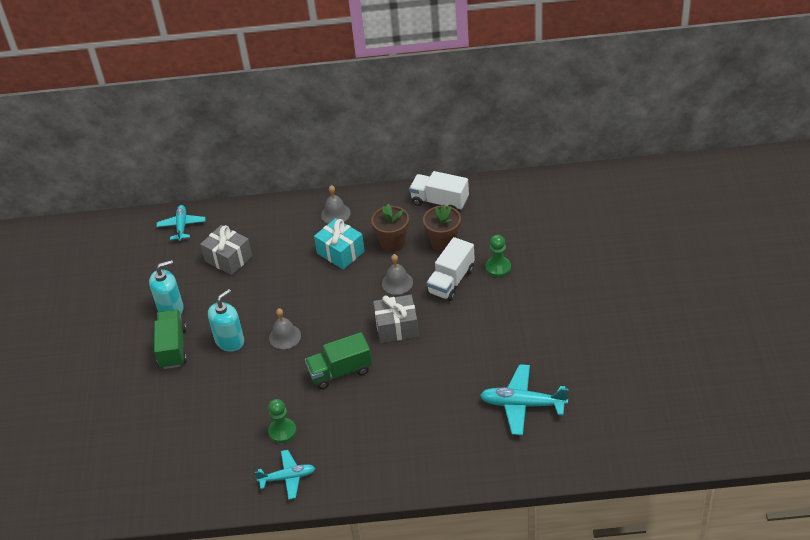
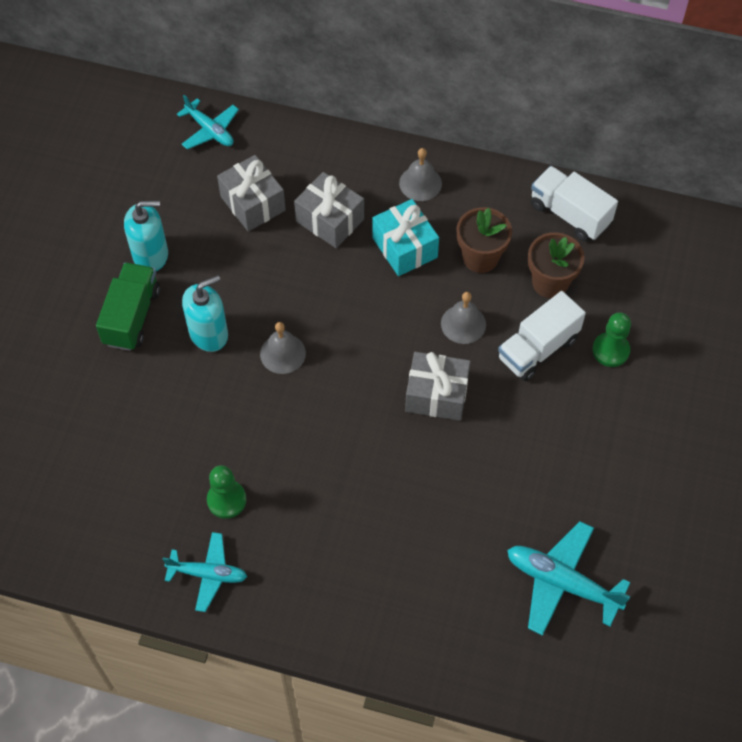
camera: 15 degrees right, 15 degrees up
(181, 226) = (210, 130): turquoise plane -> turquoise plane turned 120 degrees clockwise
(284, 252) = (330, 220): none -> grey gift
(340, 371) = (336, 436): green truck -> none

